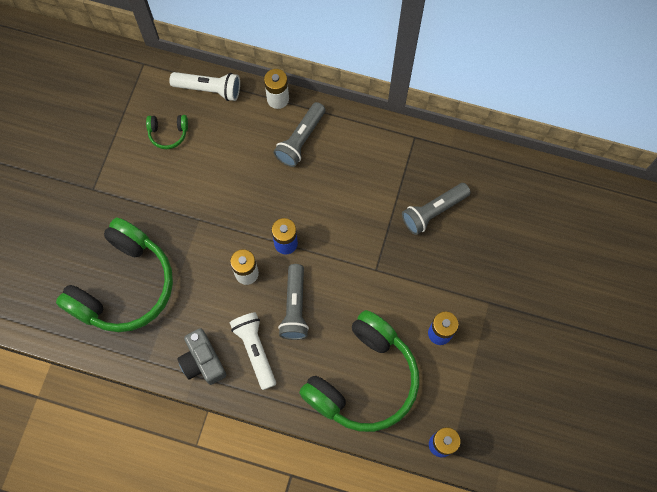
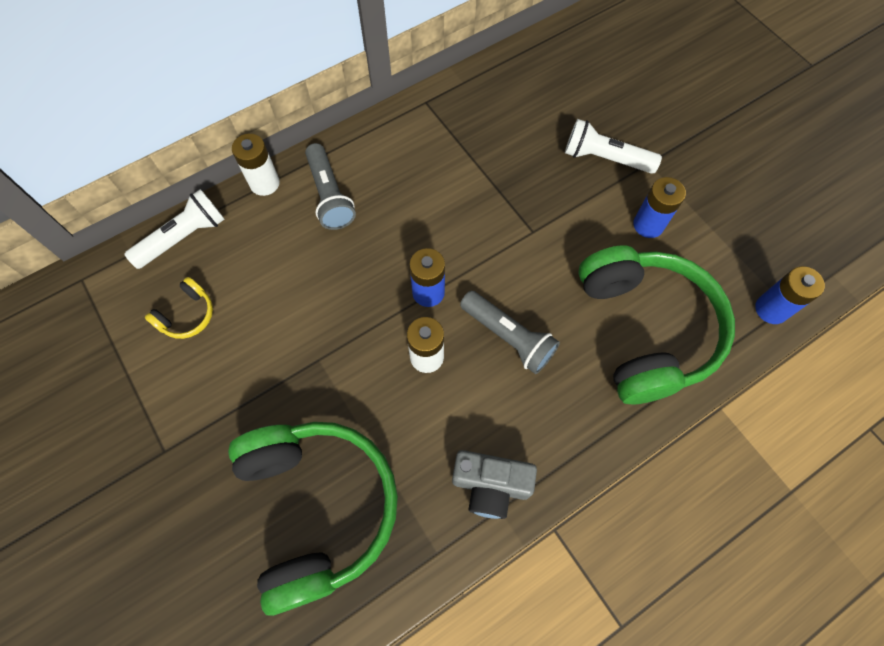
camera: 50 degrees left, 5 degrees down
(168, 133) = (187, 315): green headphones -> yellow headphones
(255, 350) = (524, 415): white flashlight -> white flashlight (605, 158)
(433, 211) = (516, 141): grey flashlight -> none

